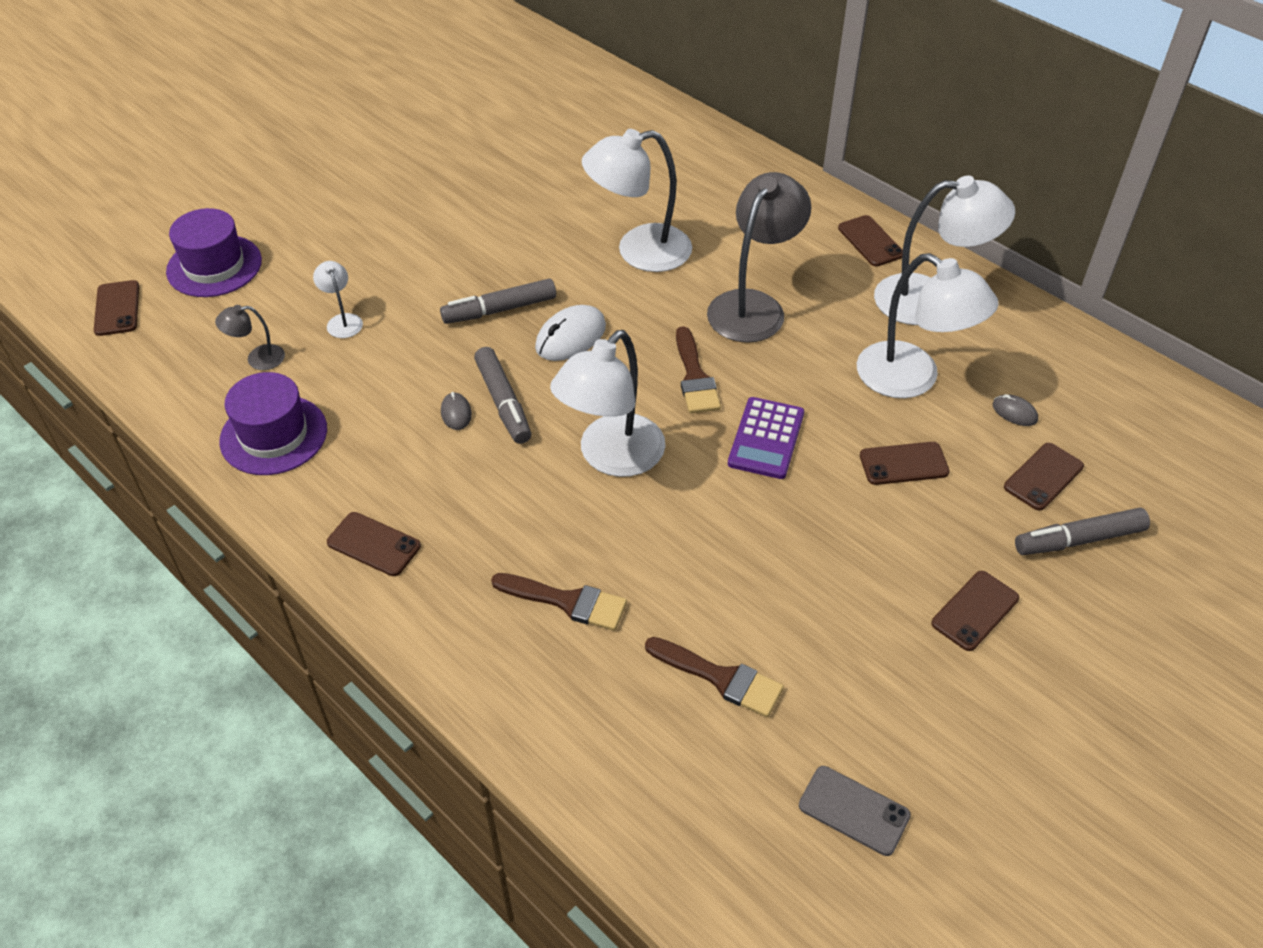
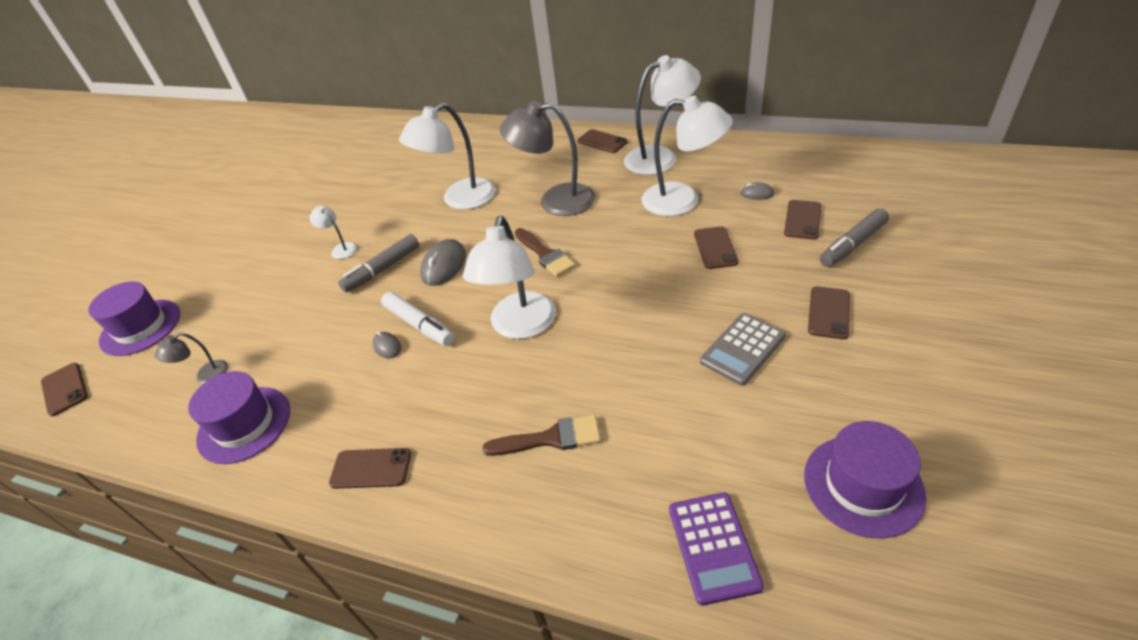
camera: 20 degrees left, 5 degrees down
(342, 321) = (264, 322): white lamp -> white lamp (341, 248)
(503, 402) = (419, 325): grey marker -> white marker
(570, 337) = (444, 265): white mouse -> grey mouse
(720, 678) = (699, 438): brown brush -> none
(753, 306) = (555, 201): grey lamp -> grey lamp turned 90 degrees counterclockwise
(766, 438) = (617, 270): purple calculator -> purple calculator (713, 547)
(840, 604) = (742, 349): none -> grey calculator
(853, 810) = (863, 485): grey phone -> purple hat
(903, 464) = (715, 248): brown phone -> brown phone turned 60 degrees counterclockwise

